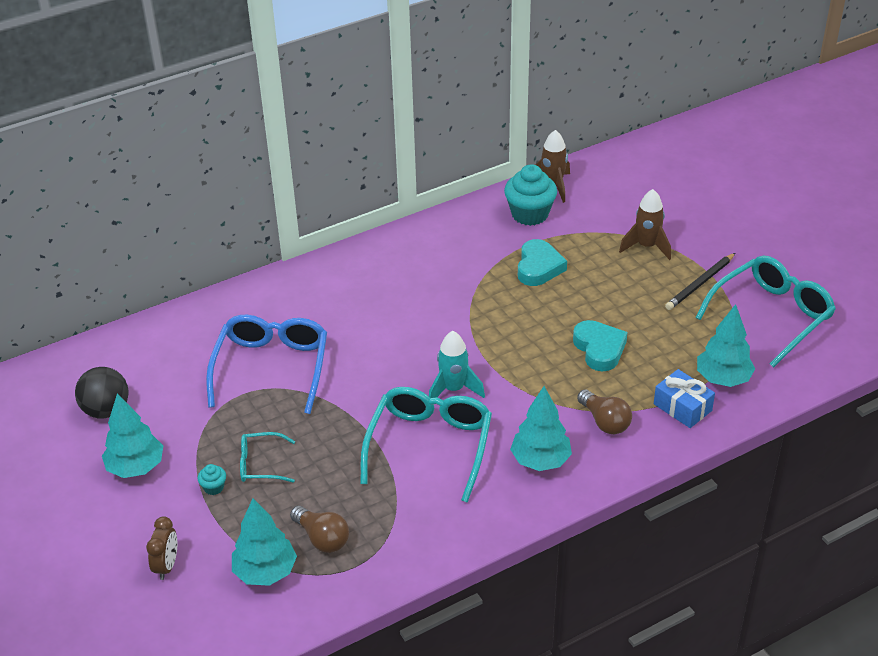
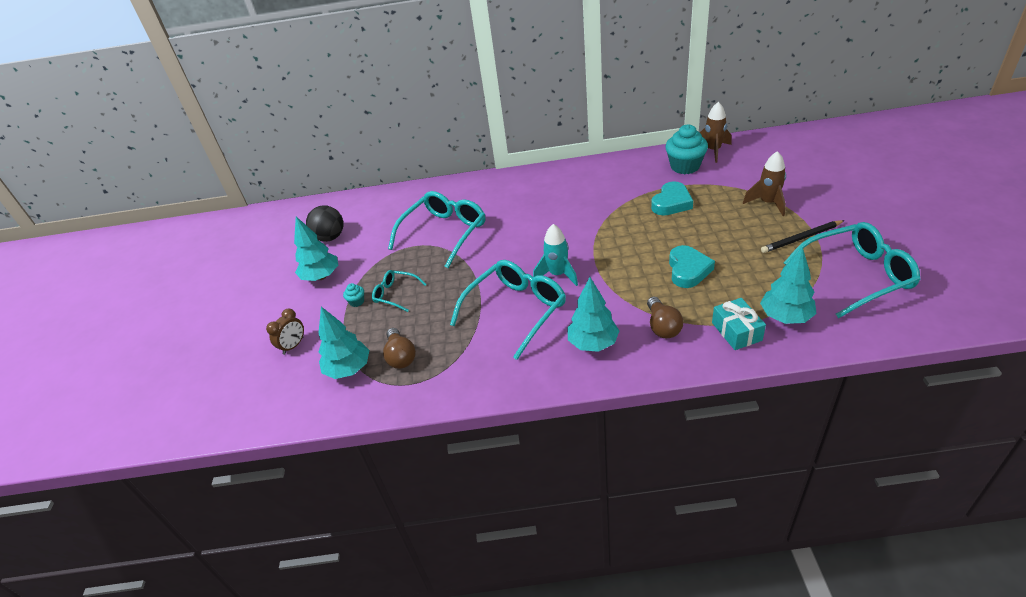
camera: 30 degrees right, 0 degrees up
(272, 367) = (444, 233): blue glasses -> turquoise glasses
(682, 407) = (736, 331): blue gift -> turquoise gift

